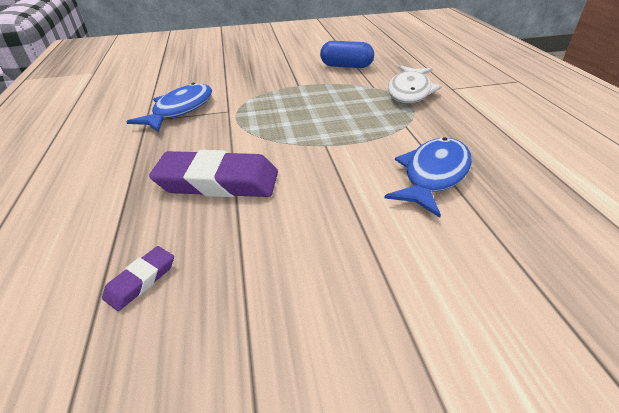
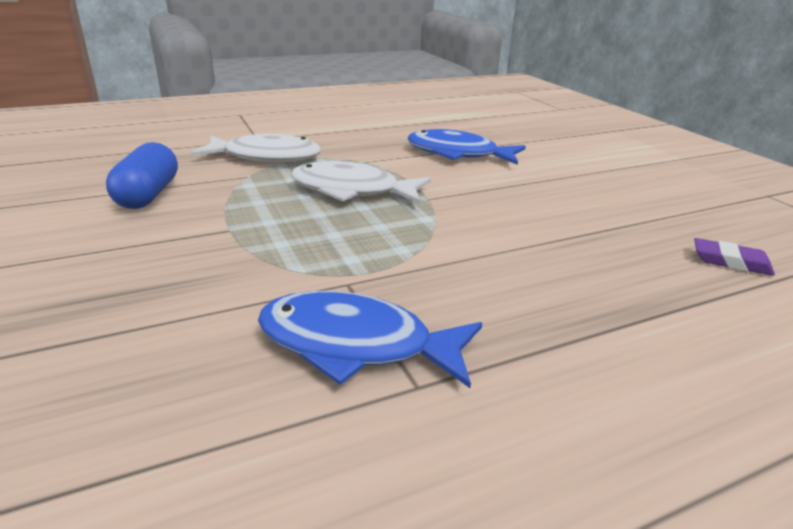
camera: 105 degrees left, 10 degrees down
(218, 182) = (555, 252): purple eraser -> none
(343, 117) = (352, 191): none -> white fish

